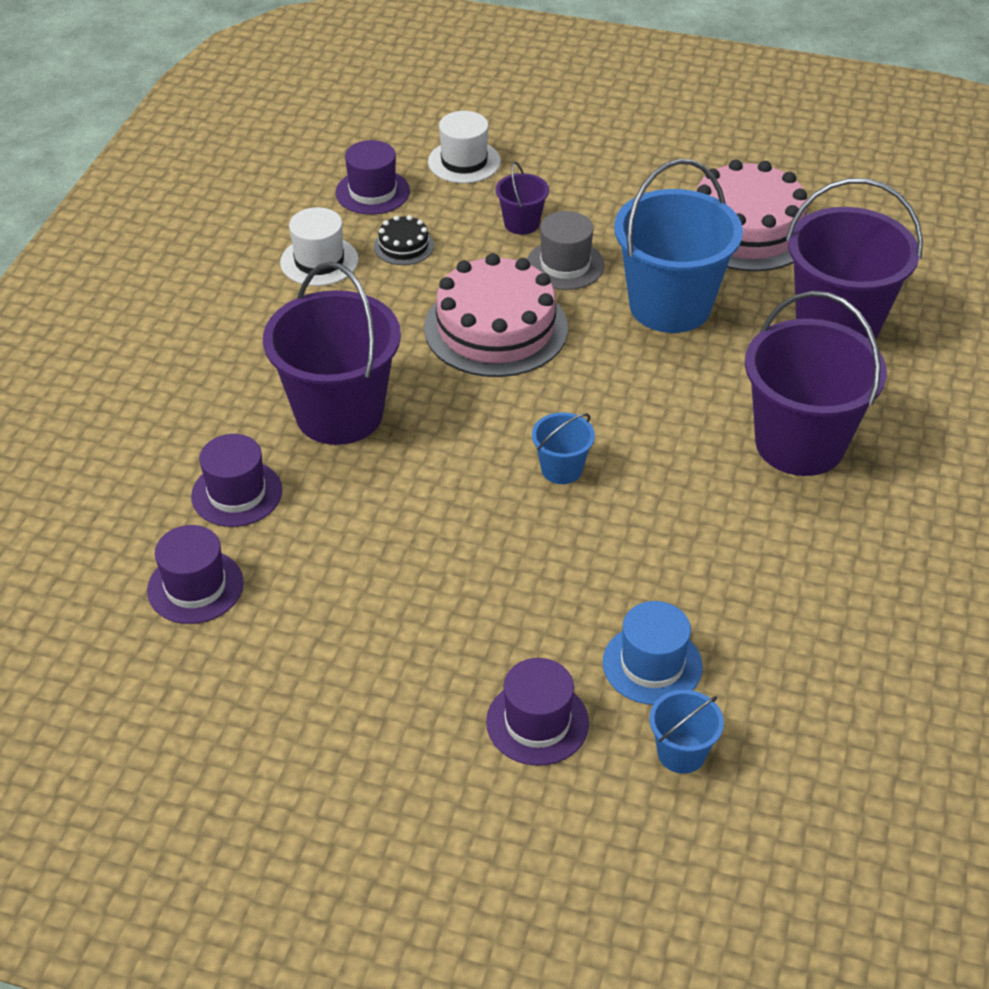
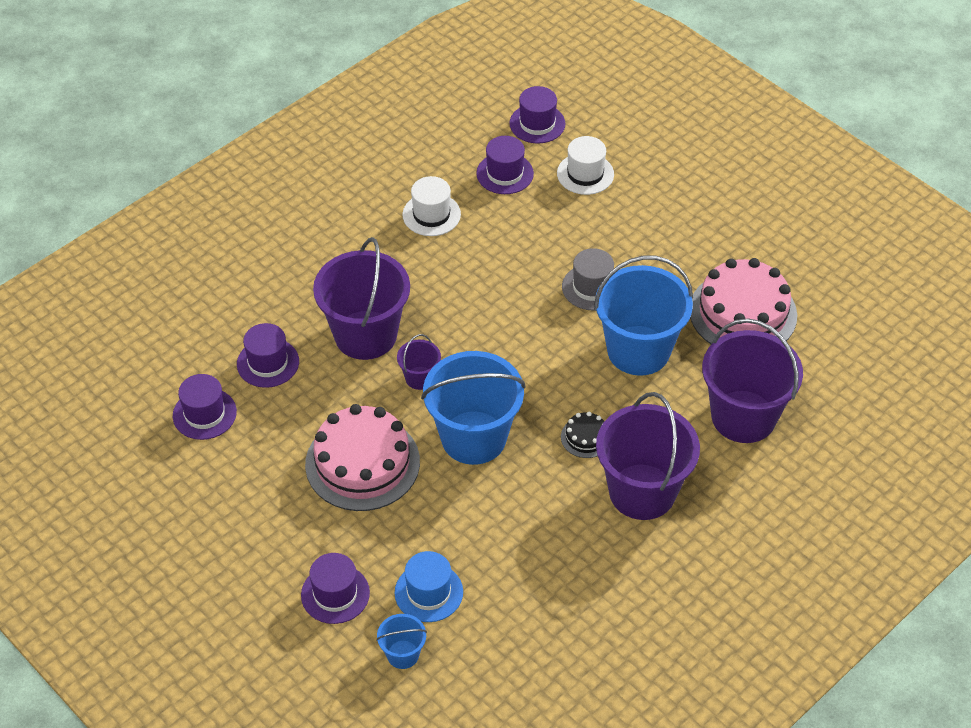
camera: 30 degrees right, 5 degrees up
(370, 134) = (537, 123): none -> purple hat
(403, 246) = (494, 226): black cake -> black cake (585, 437)
(496, 328) = (508, 316): pink cake -> pink cake (362, 463)
(521, 223) = (587, 241): purple bucket -> purple bucket (419, 378)
(561, 469) = (473, 437): blue bucket -> blue bucket, size x2.20

